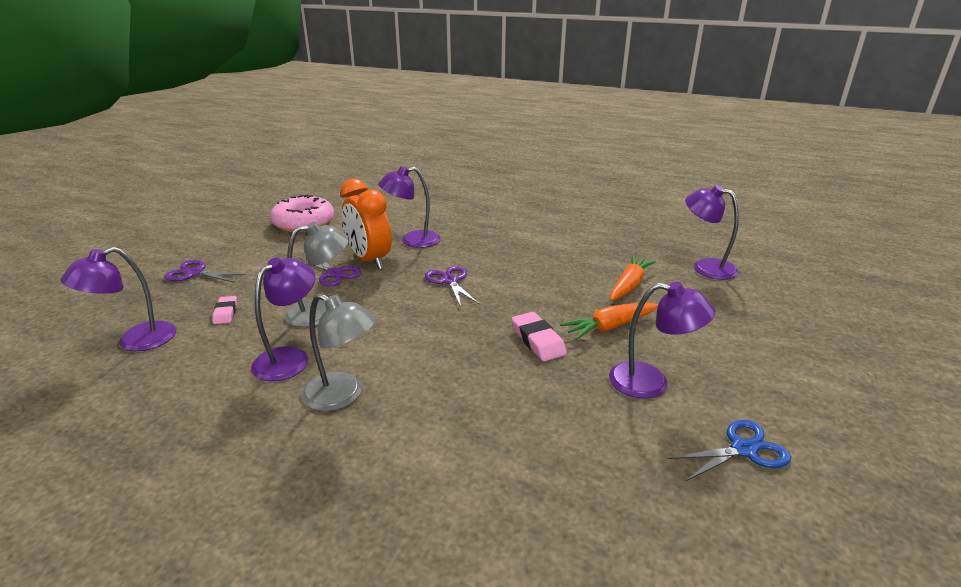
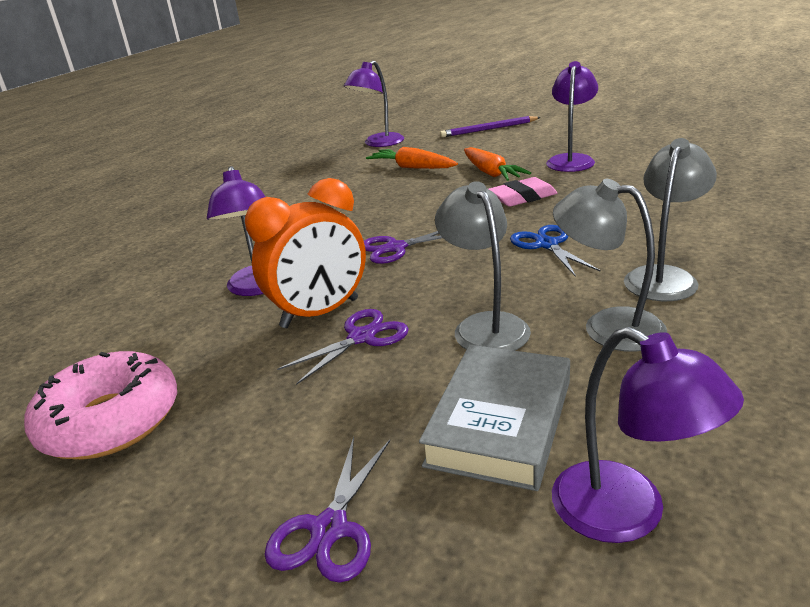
camera: 85 degrees left, 0 degrees up
(225, 313) = (500, 422): pink eraser -> grey book
(290, 358) = (607, 326): purple lamp -> grey lamp
(743, 449) = (634, 140): blue scissors -> blue scissors (547, 245)
(772, 332) = (488, 129): none -> purple pencil

